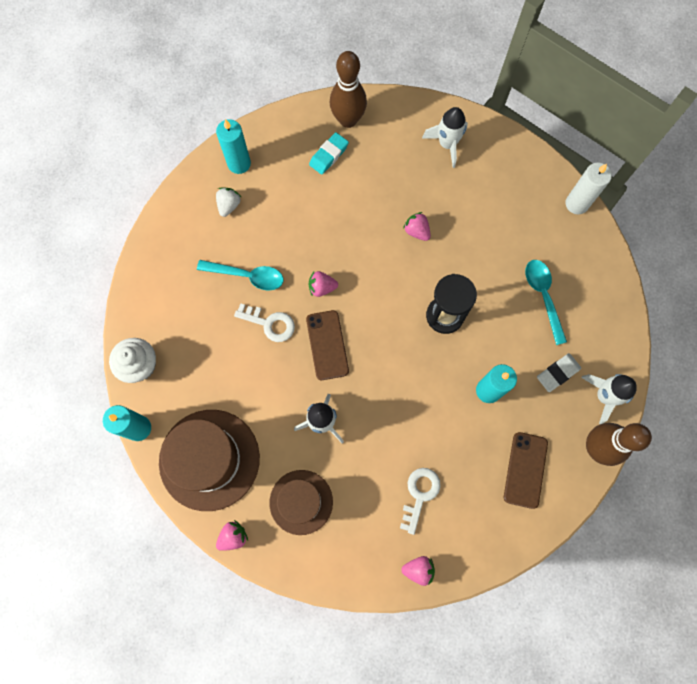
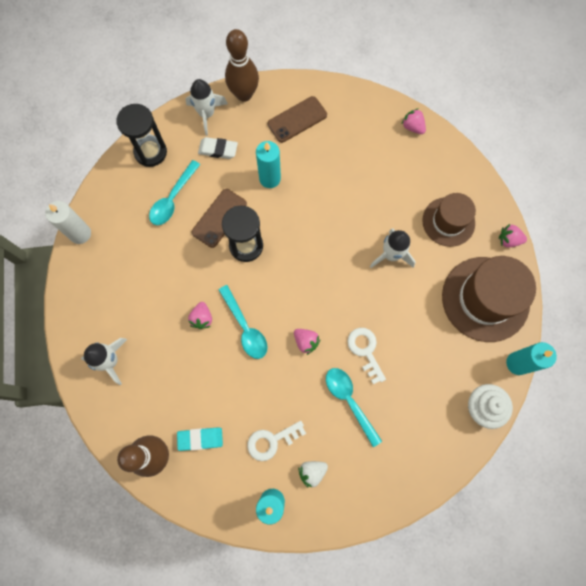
camera: 135 degrees left, 0 degrees up
(327, 345) = (340, 299): brown phone -> brown phone (219, 218)
(378, 255) = (245, 327): none -> turquoise spoon
(419, 494) = (372, 162): white key -> white key (271, 441)
(606, 316) = (150, 152): none -> black hourglass

